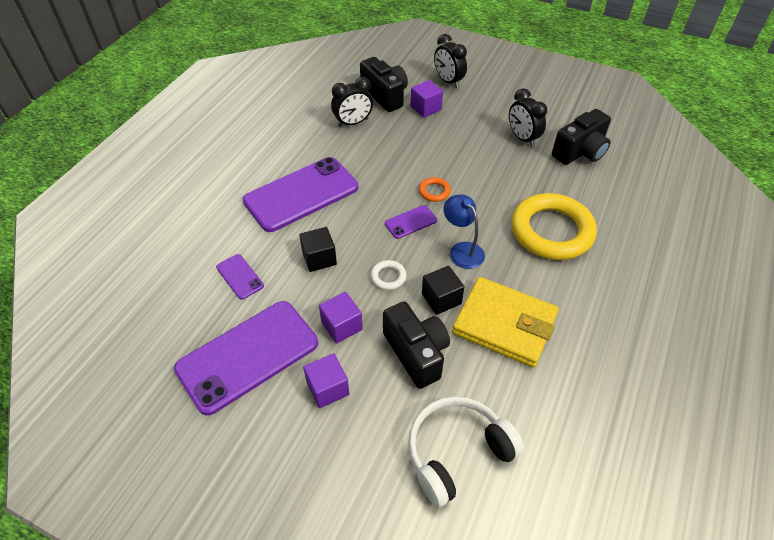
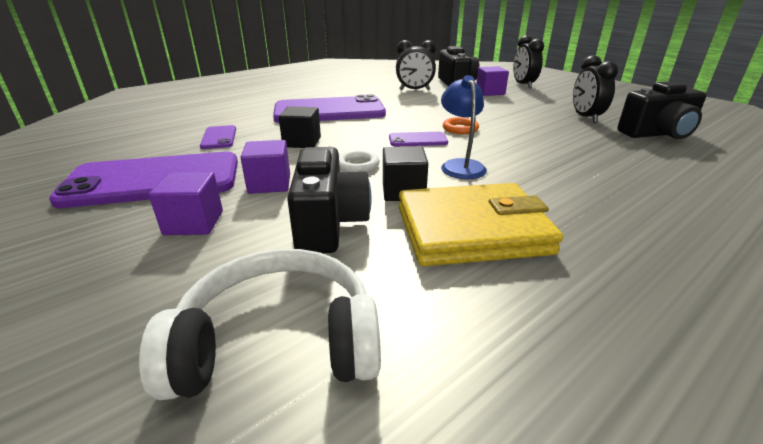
camera: 25 degrees right, 20 degrees down
(504, 324) = (472, 230): yellow wallet -> yellow wallet turned 60 degrees counterclockwise
(551, 231) = (591, 175): yellow ring -> none

